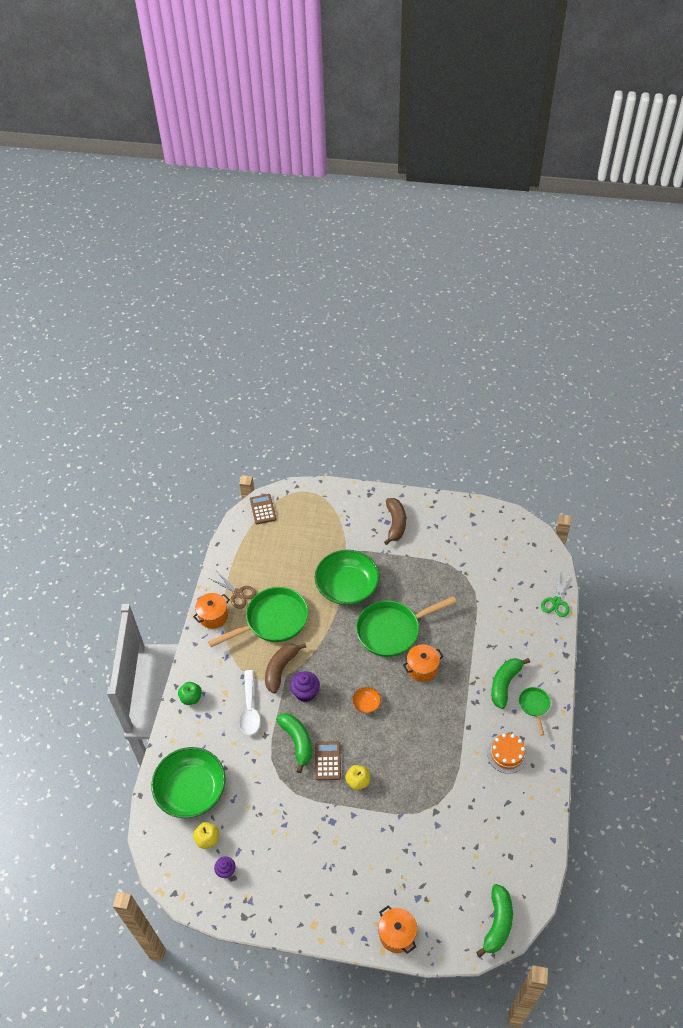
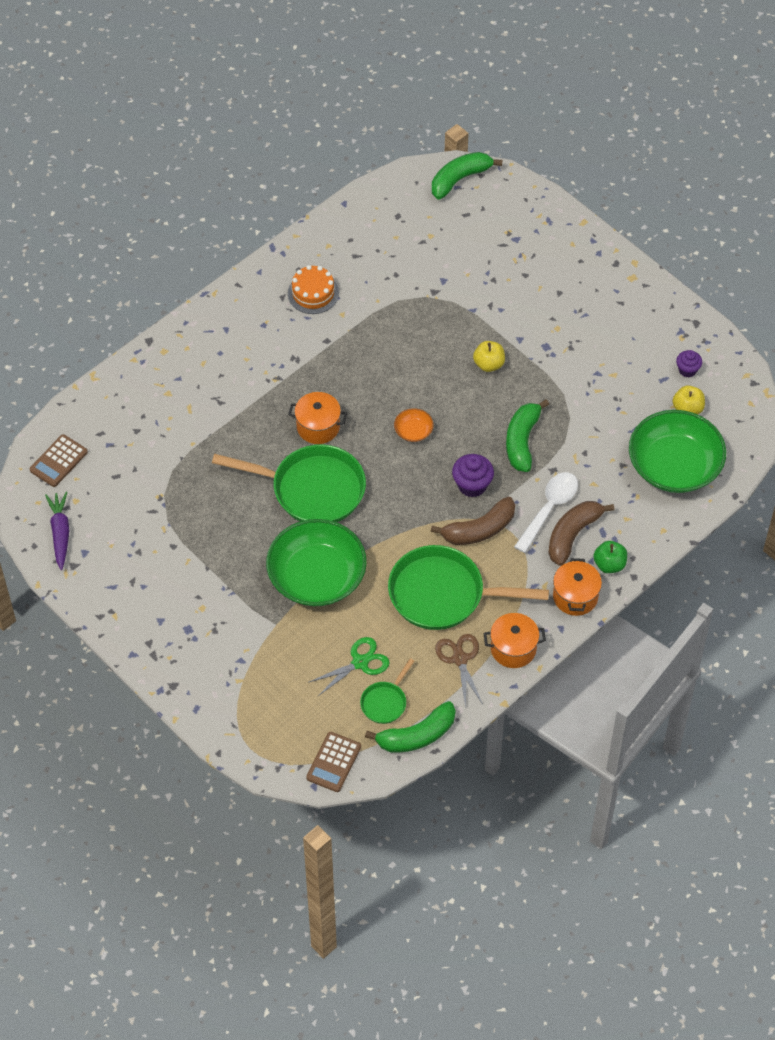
camera: 145 degrees left, 5 degrees up
(328, 761) = (504, 402): brown calculator -> brown calculator (58, 461)
(395, 524) = (180, 619): brown banana -> brown banana (572, 535)
(397, 934) = (559, 225): orange pot -> orange pot (575, 597)
(495, 524) = (60, 533): none -> purple carrot
(504, 684) = (245, 355): green banana -> green banana (417, 735)
(534, 706) = (237, 316): green pan -> green pan (385, 702)
(556, 602) = (94, 398): green scissors -> green scissors (360, 662)

